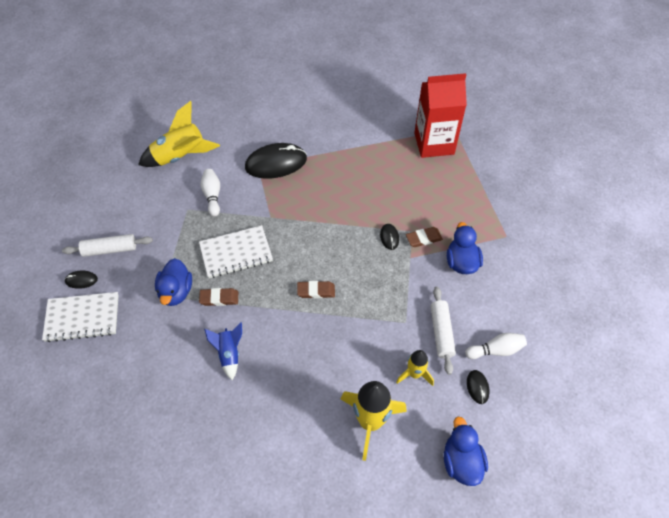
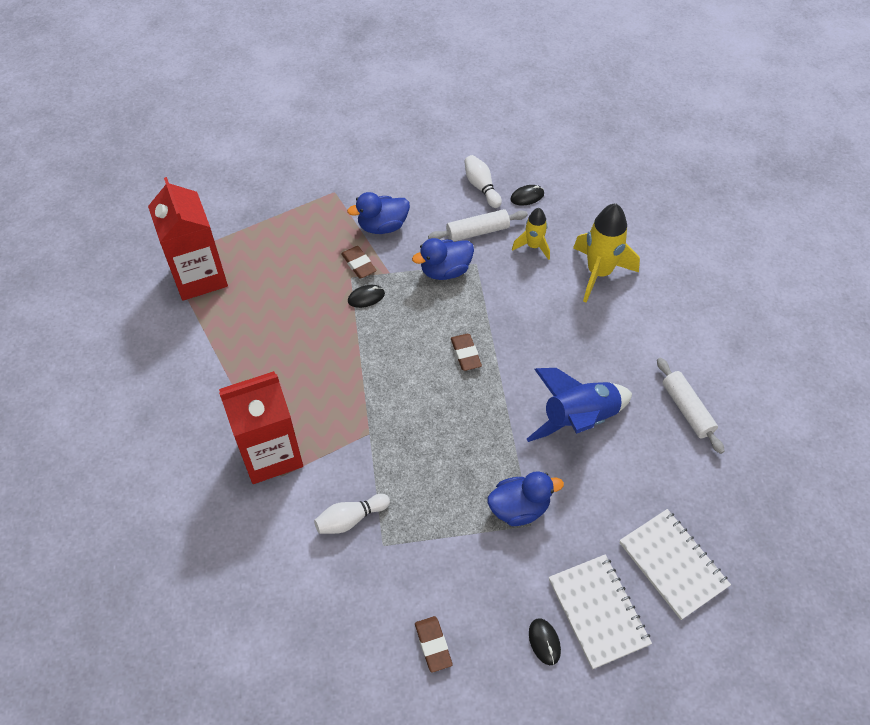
camera: 105 degrees left, 0 degrees up
(110, 249) = (482, 625): white rolling pin -> white rolling pin (687, 409)
(181, 157) = (284, 593): yellow rocket -> none
(219, 298) = (511, 454): brown eraser -> brown eraser (433, 645)
(229, 354) = (578, 419): blue rocket -> blue rocket, size x1.75
(236, 253) = (438, 457): white notebook -> white notebook (673, 564)
(276, 163) = (270, 454): black mouse -> red carton
(461, 461) = (605, 200): blue duck -> blue duck (445, 271)

